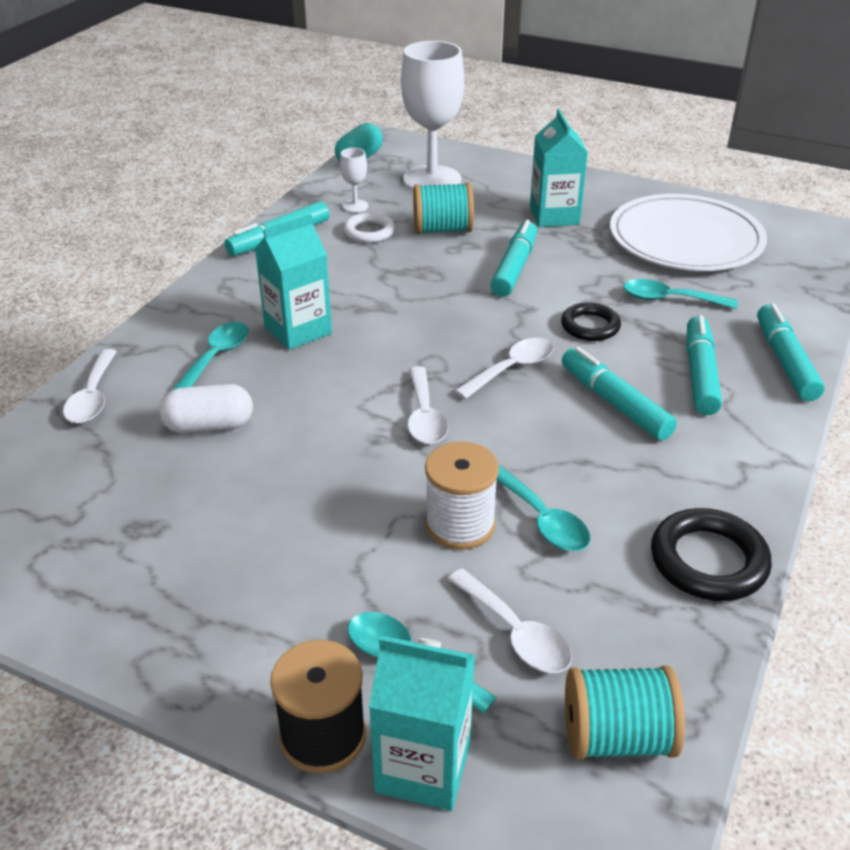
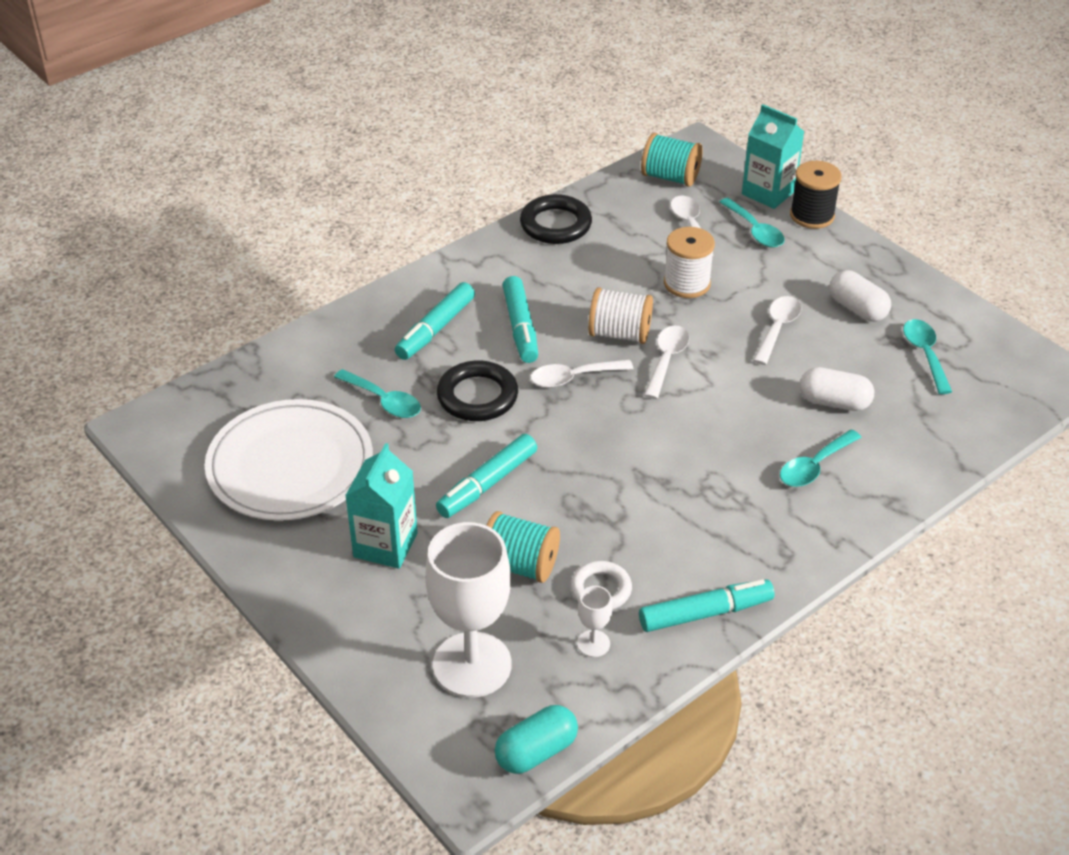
camera: 155 degrees left, 5 degrees up
(93, 397) = (926, 458): white spoon -> white spoon (777, 329)
(203, 563) = (857, 309): none -> white capsule
(298, 330) = (732, 474): turquoise carton -> none
(498, 430) = (619, 334): none -> white spool
(542, 519) = (633, 271): turquoise spoon -> turquoise spoon (925, 354)
(590, 326) = (477, 396): black ring -> black ring, size x1.50
(785, 361) = (361, 319): turquoise marker -> none

